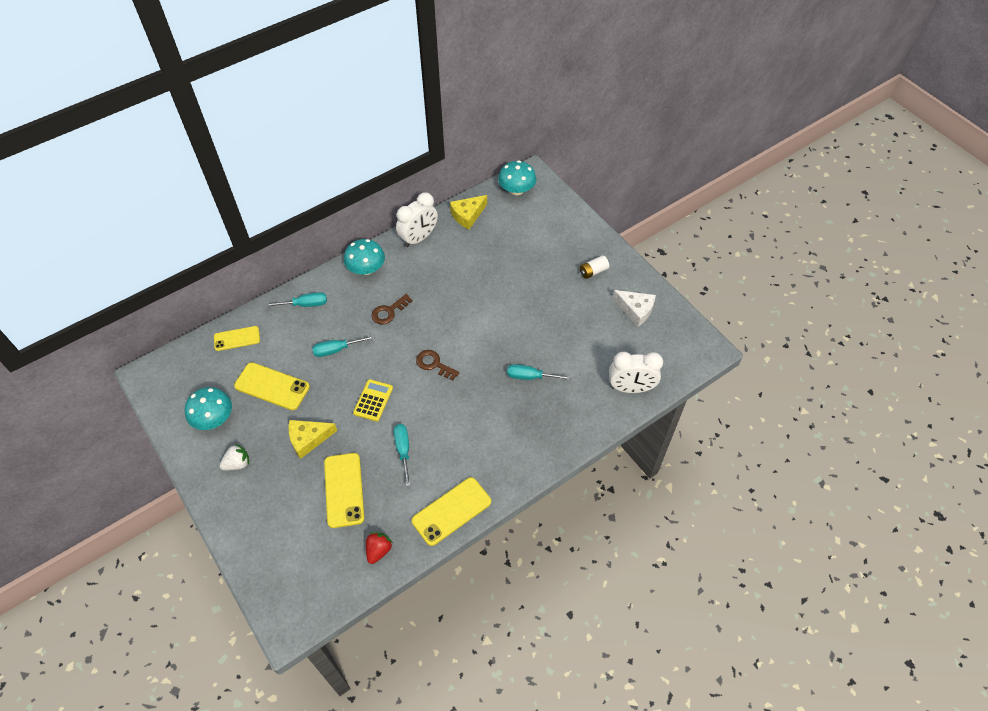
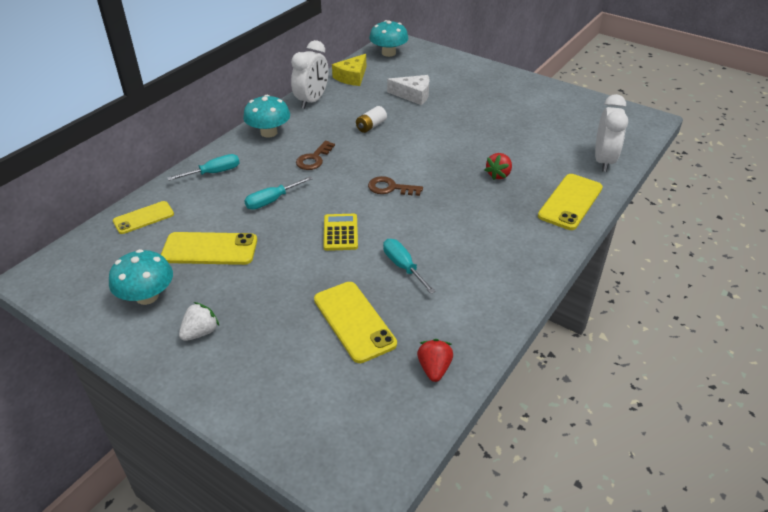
camera: 20 degrees left, 15 degrees down
(308, 439) = (282, 285): yellow cheese -> none
(451, 511) = (495, 306): yellow phone -> yellow phone (570, 202)
(530, 376) = (498, 175): turquoise screwdriver -> red strawberry
(593, 271) = (501, 90): white battery -> white battery (371, 126)
(630, 388) = (603, 161): white clock -> white clock turned 60 degrees counterclockwise
(635, 310) = (562, 107): white cheese -> white cheese (413, 95)

